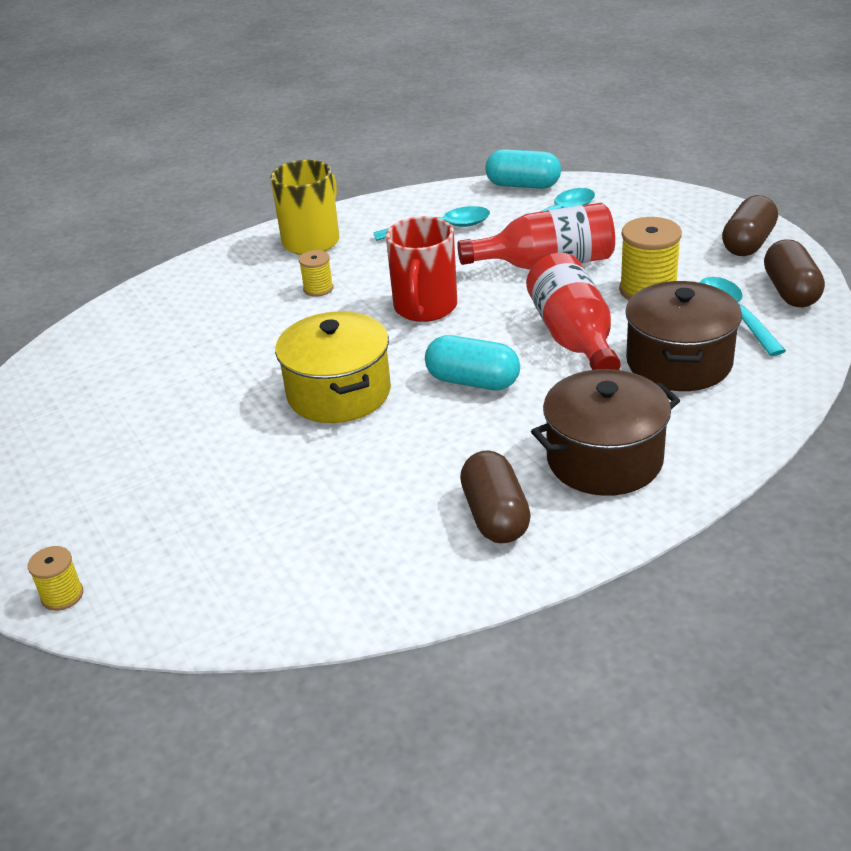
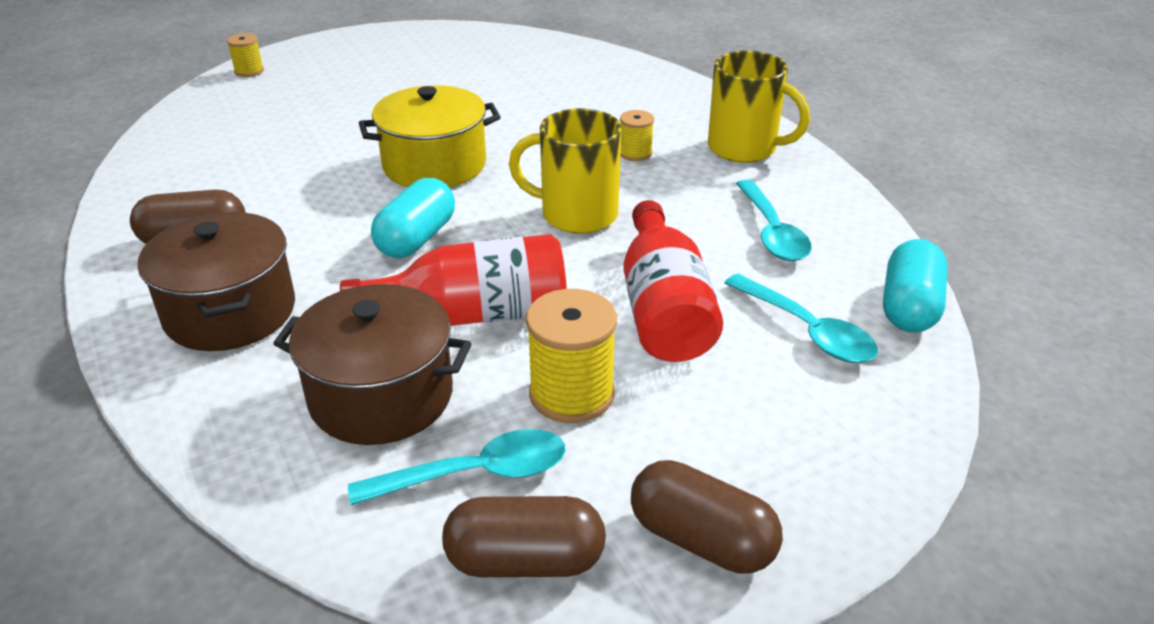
camera: 90 degrees right, 0 degrees up
(425, 308) = (576, 215): red mug -> yellow mug

